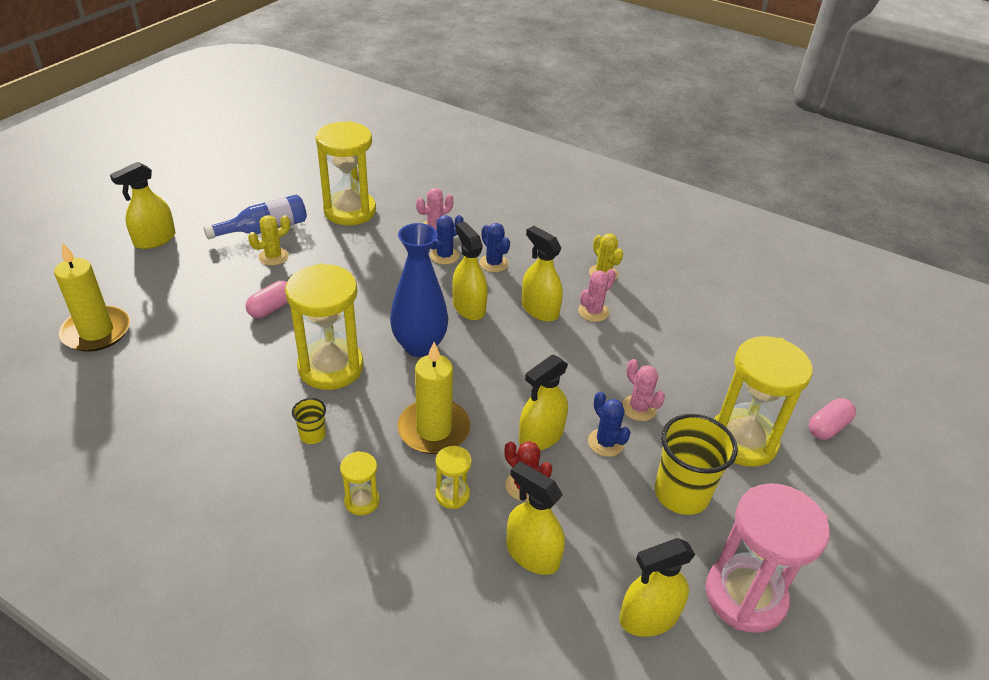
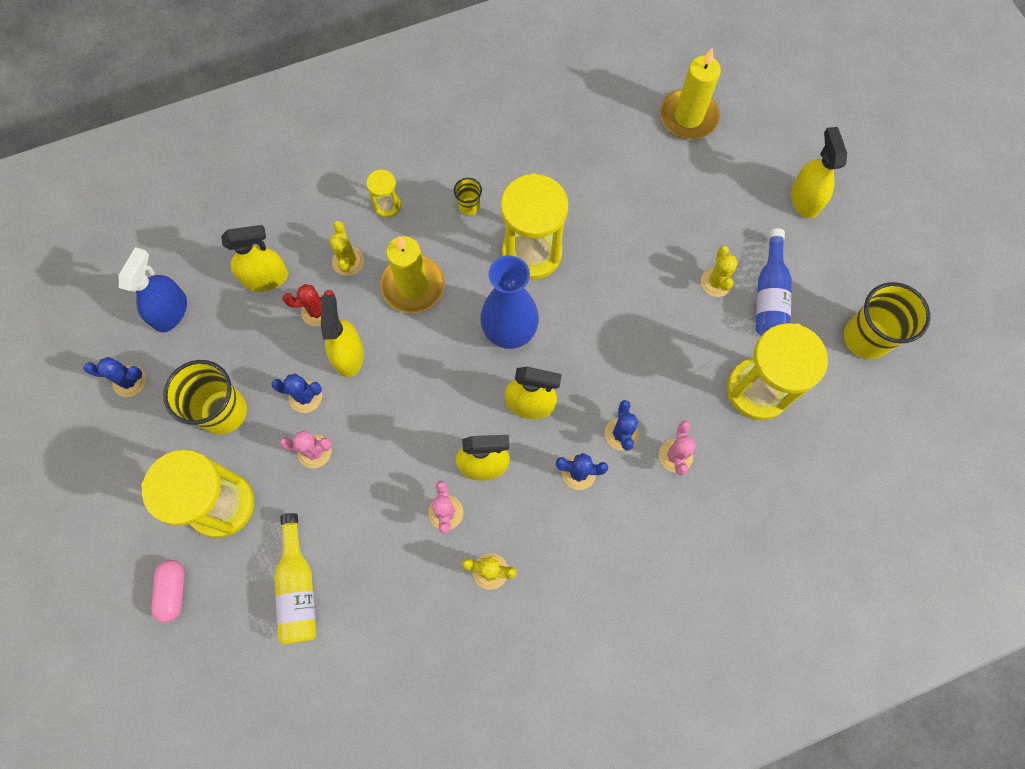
camera: 130 degrees right, 30 degrees up
(265, 181) = (866, 338): none -> yellow cup
(271, 308) = (638, 246): pink capsule -> none
(452, 495) = (348, 261): yellow hourglass -> yellow cactus
(648, 617) = (171, 311): yellow spray bottle -> blue spray bottle
(731, 358) = (298, 587): none -> yellow bottle
(745, 596) = (129, 381): pink hourglass -> blue cactus

